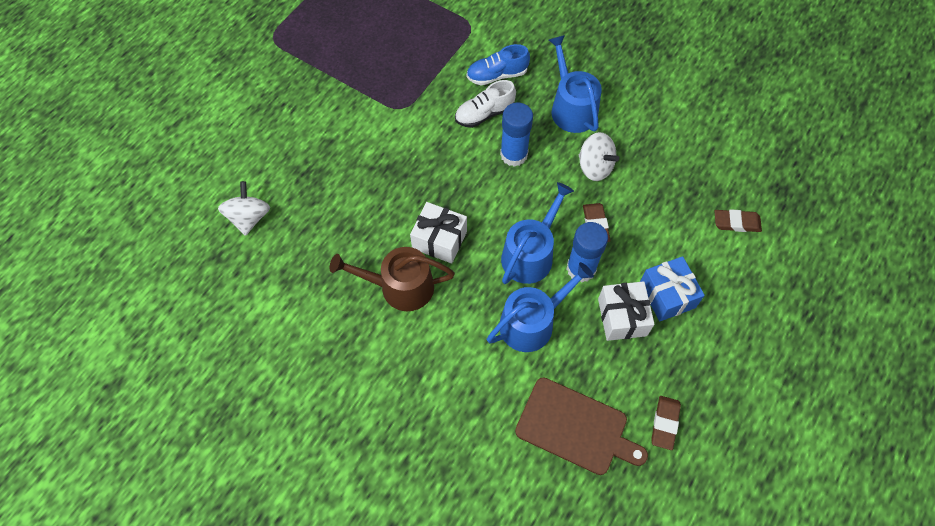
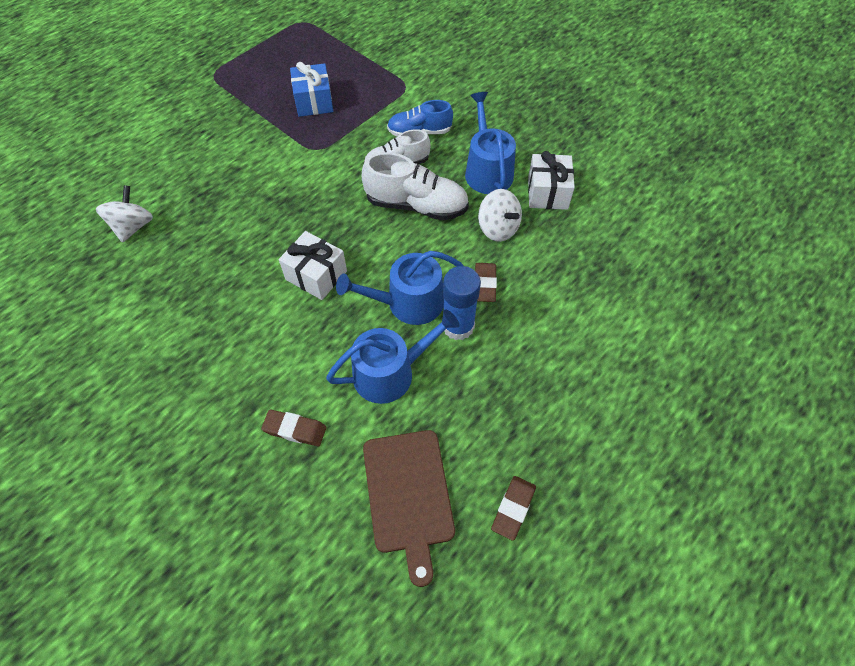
camera: 10 degrees right, 5 degrees down
(399, 287) = (261, 315): brown watering can -> none
(514, 154) = (416, 205): blue glue stick -> white shoe
(531, 254) = (408, 303): blue watering can -> blue watering can turned 150 degrees counterclockwise
(575, 427) = (408, 494): brown cutting board -> brown cutting board turned 45 degrees clockwise
(622, 317) = (491, 383): white gift -> white gift (547, 193)
(667, 295) = (547, 368): blue gift -> blue gift (314, 101)
(736, 223) = (640, 305): brown eraser -> brown eraser (295, 430)

